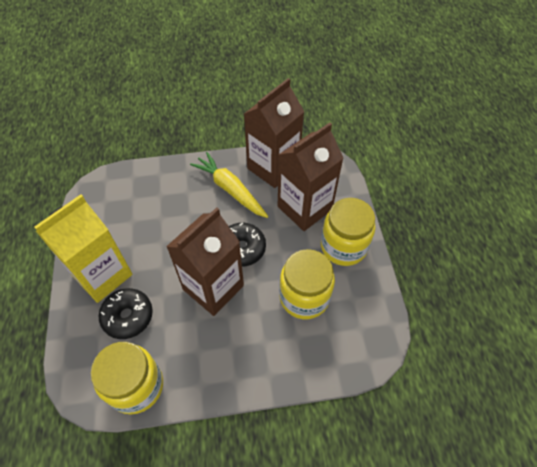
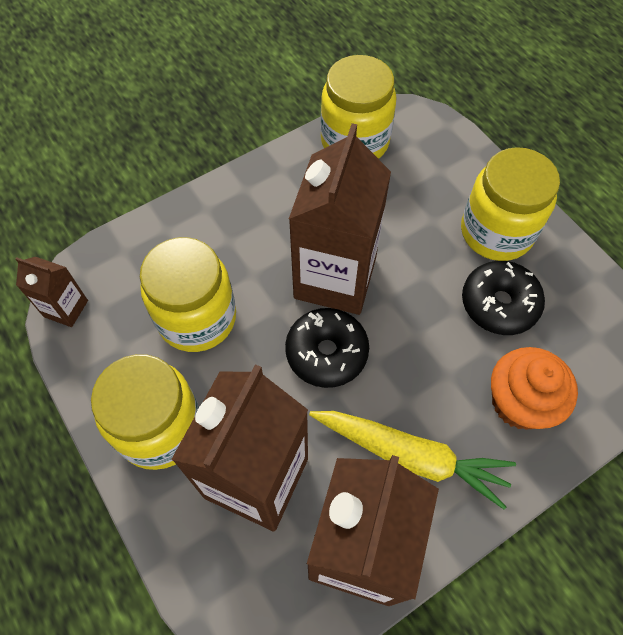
camera: 155 degrees right, 5 degrees up
(102, 275) = (496, 232): yellow carton -> yellow jar
(128, 316) = (421, 200): black donut -> black donut (499, 304)
(166, 190) = (519, 402): none -> orange cupcake
(382, 337) = (66, 308): none -> brown carton

